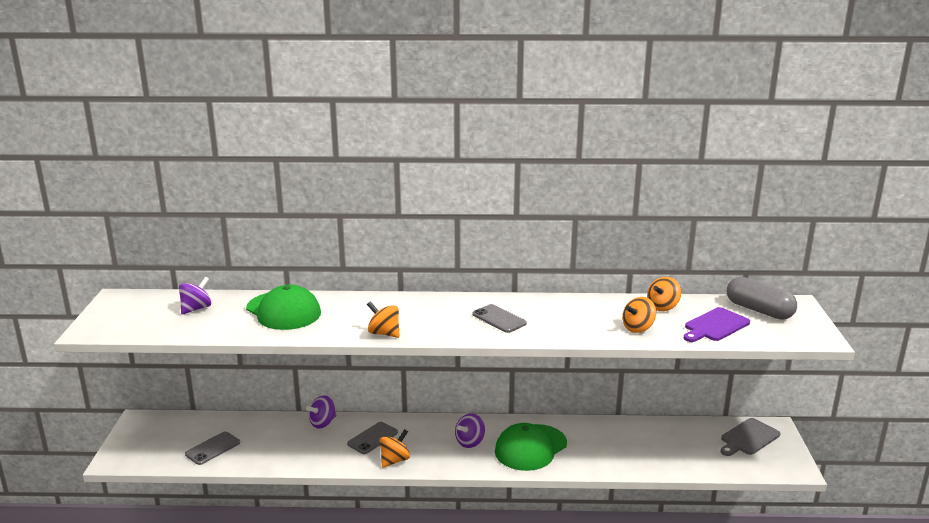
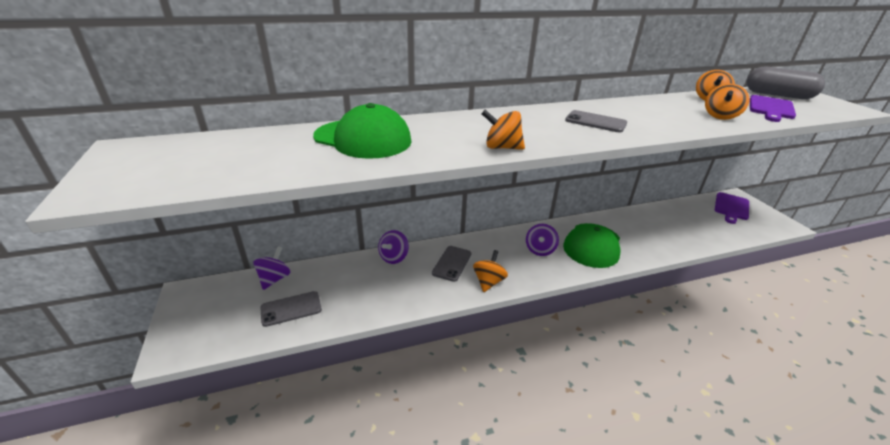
camera: 20 degrees left, 10 degrees up
(196, 309) = (247, 148): purple spinning top -> purple spinning top (274, 279)
(213, 448) = (291, 309): grey phone -> grey phone turned 45 degrees clockwise
(748, 438) = (731, 207): grey cutting board -> purple cutting board

